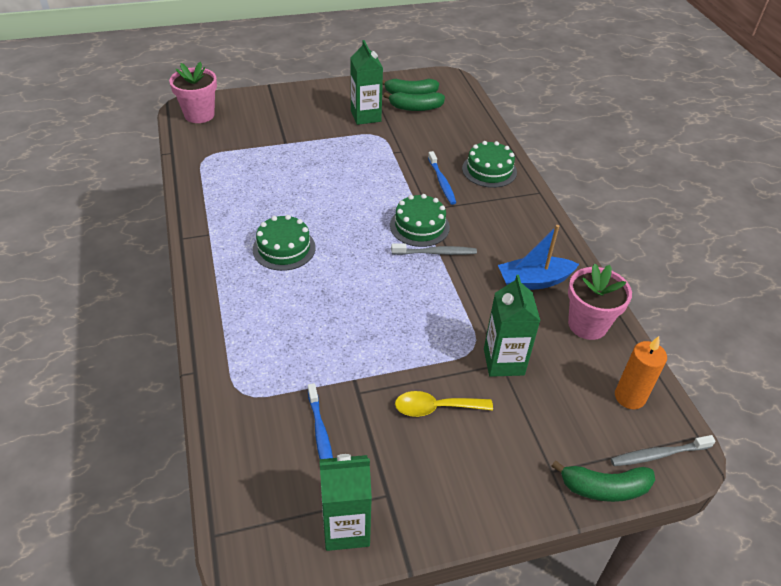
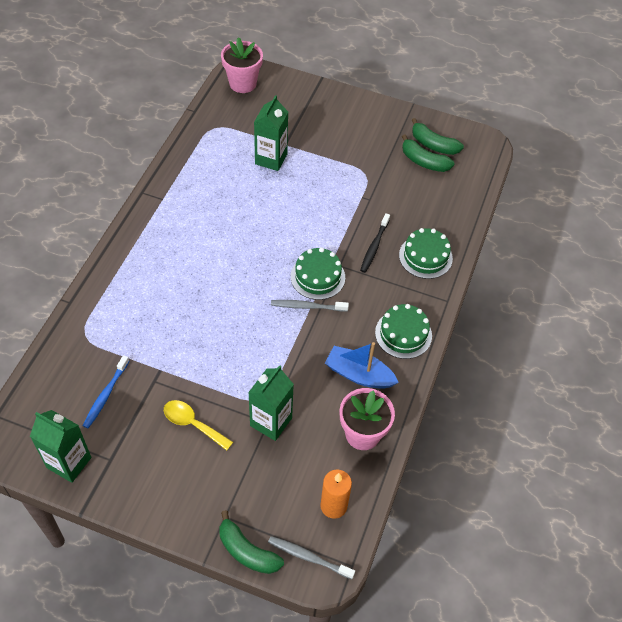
camera: 35 degrees right, 10 degrees up
(284, 248) = (202, 240): green cake -> green cake (403, 334)
(366, 116) = (372, 149): green carton -> green carton (271, 159)
(435, 253) = (307, 306): grey toothbrush -> grey toothbrush turned 150 degrees clockwise
(441, 182) = (374, 246): blue toothbrush -> black toothbrush

